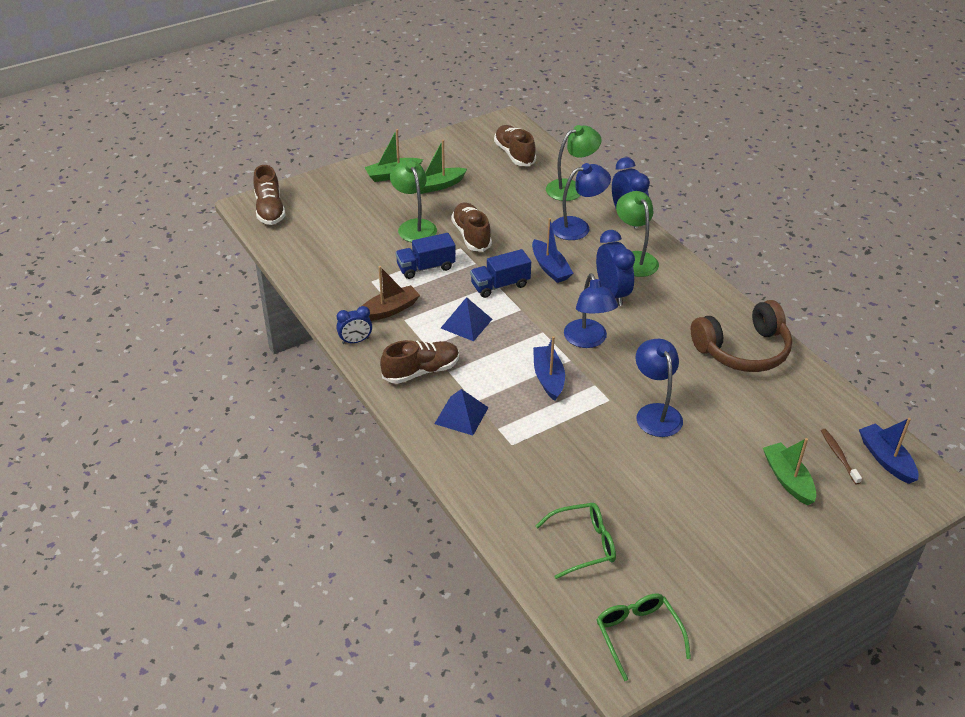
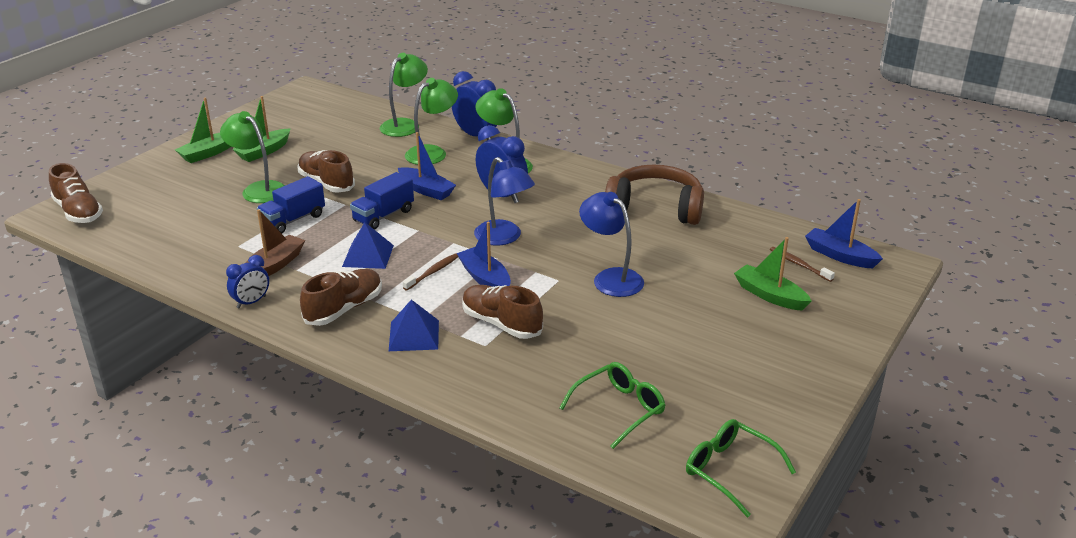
camera: 25 degrees left, 10 degrees down
(509, 357) = (432, 272): none -> brown toothbrush
(514, 154) = (330, 111): brown shoe -> brown shoe (501, 324)
(578, 227) = (432, 152): blue lamp -> green lamp
(743, 350) = (655, 208): brown headphones -> brown headphones turned 120 degrees counterclockwise

